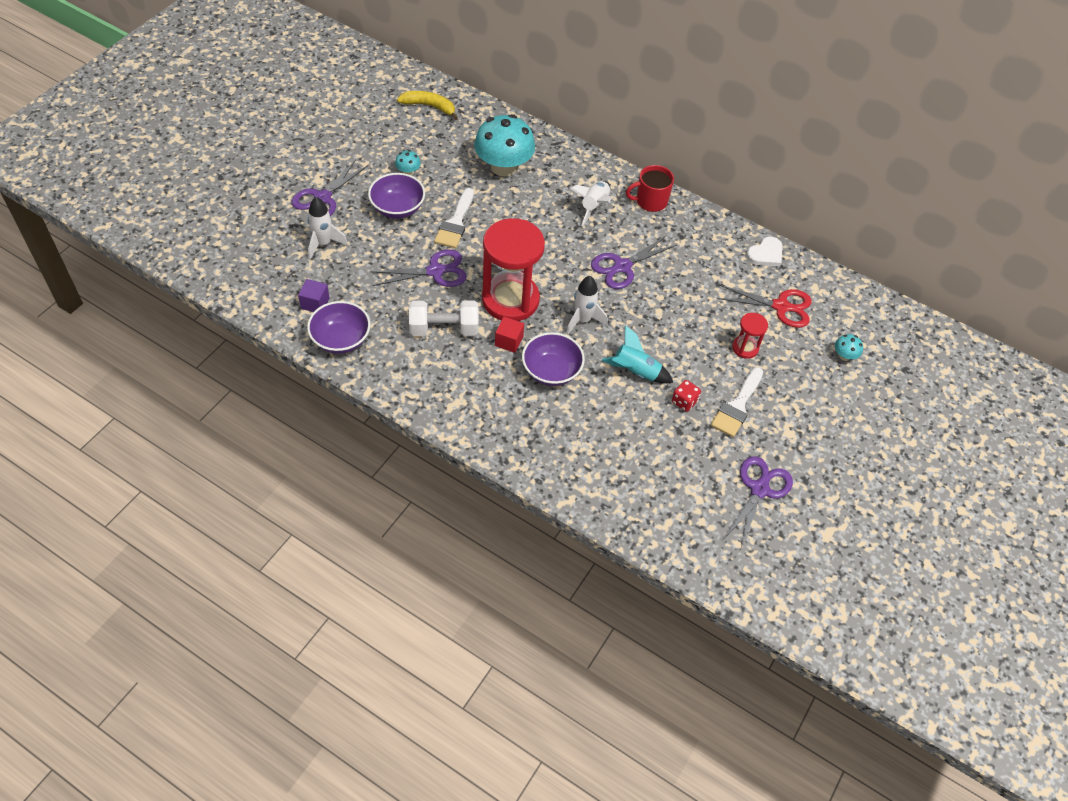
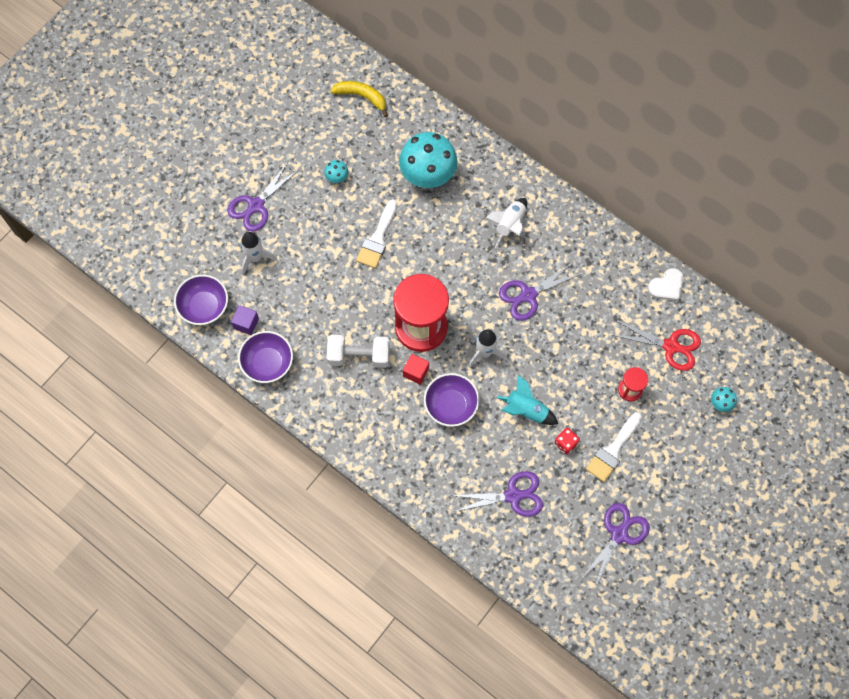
camera: 10 degrees right, 15 degrees up
(397, 208) = (325, 220): purple bowl -> purple bowl (204, 307)
(435, 271) = (355, 293): purple scissors -> purple scissors (513, 496)
(650, 201) = (565, 220): red mug -> none

